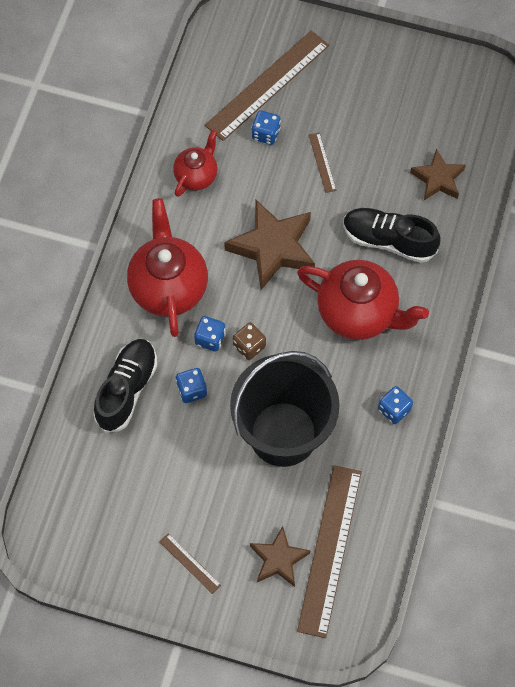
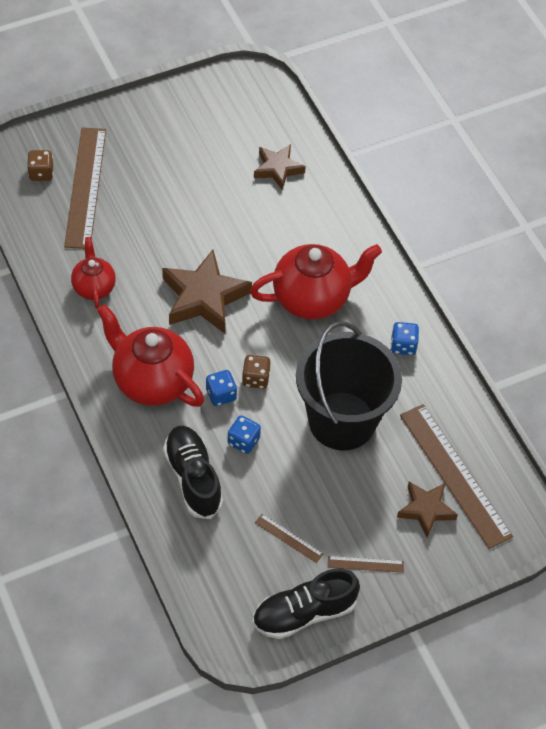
camera: 45 degrees left, 10 degrees down
(244, 49) = (41, 173): none -> brown dice
(266, 134) = (118, 222): blue dice -> none
(322, 162) = (182, 213): brown ruler -> brown ruler (288, 538)
(388, 240) = (284, 234): black shoe -> black shoe (304, 613)

